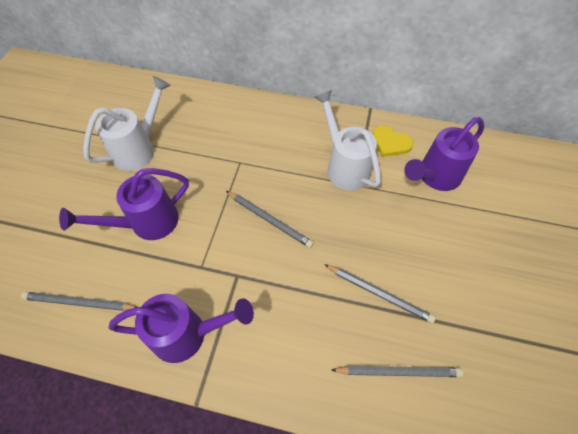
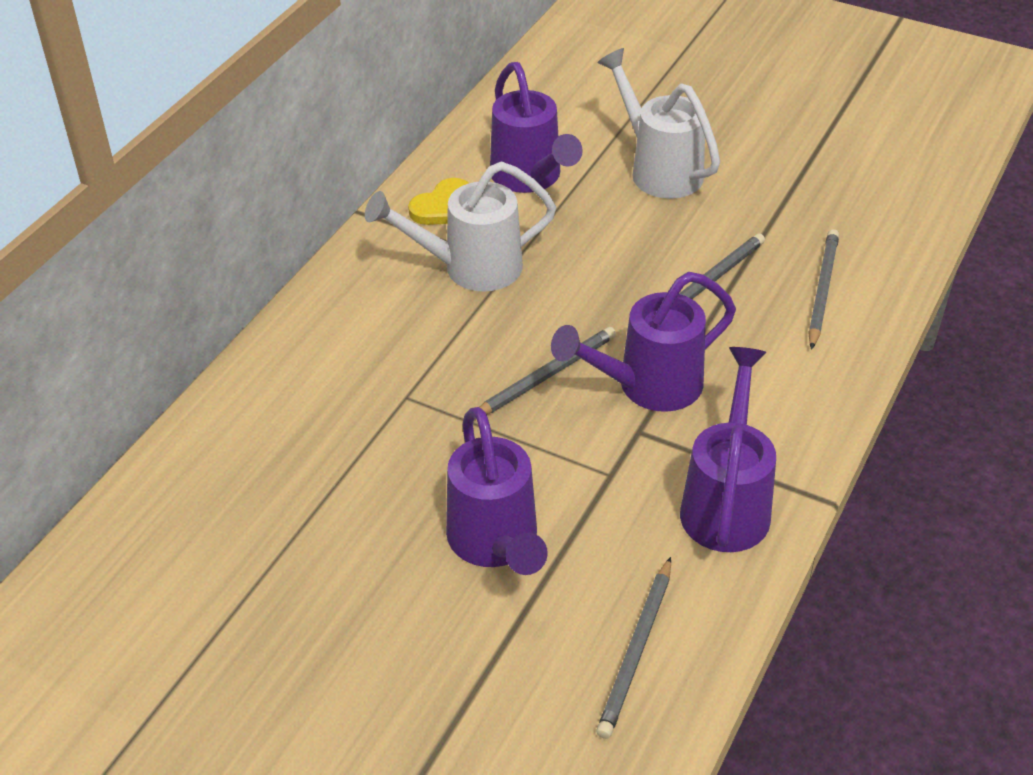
camera: 75 degrees left, 15 degrees down
(139, 148) = (304, 546): white watering can -> white watering can (659, 169)
(274, 274) = (648, 386): none -> purple watering can

